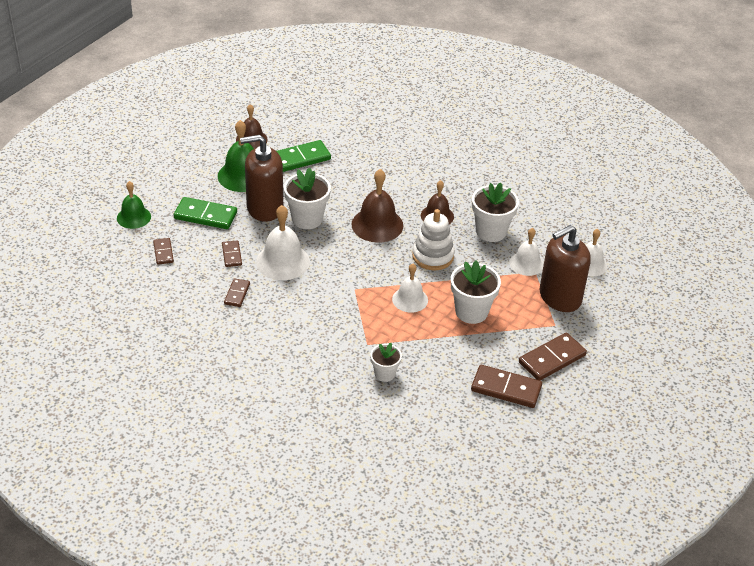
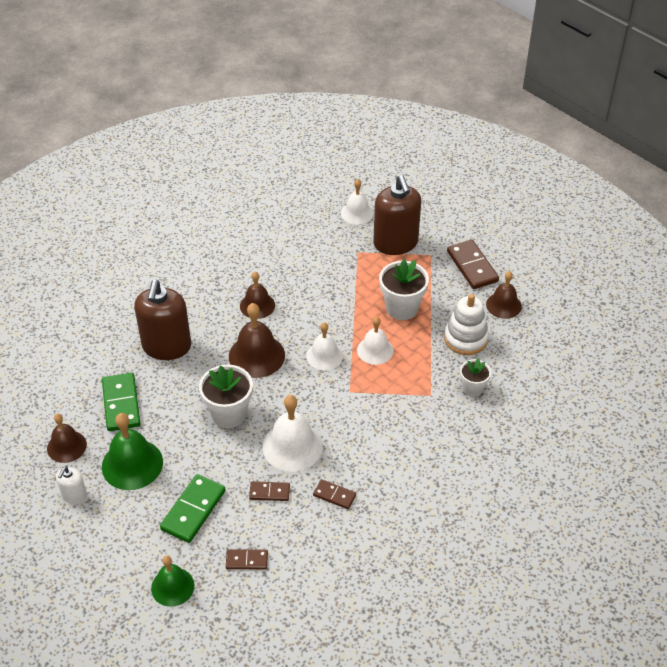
camera: 75 degrees left, 5 degrees up
(206, 153) = (74, 495): none -> white soap dispenser
(264, 208) = (198, 450): brown soap dispenser -> brown soap dispenser (166, 346)
(433, 256) = (317, 321): white stacking toy -> white stacking toy (465, 338)
(491, 231) = (293, 270): white flower pot -> none
(506, 388) = (503, 305): brown domino -> brown bell
(526, 263) = (345, 255): white bell -> white bell (324, 356)

